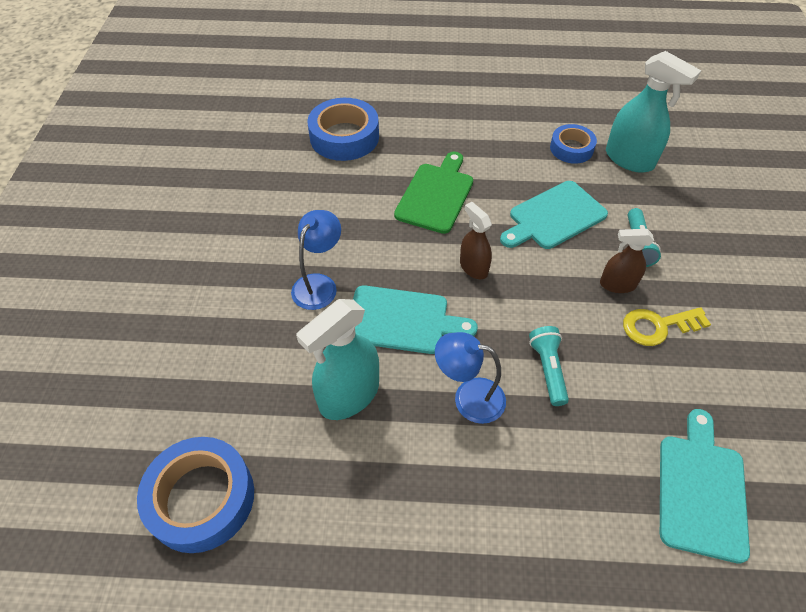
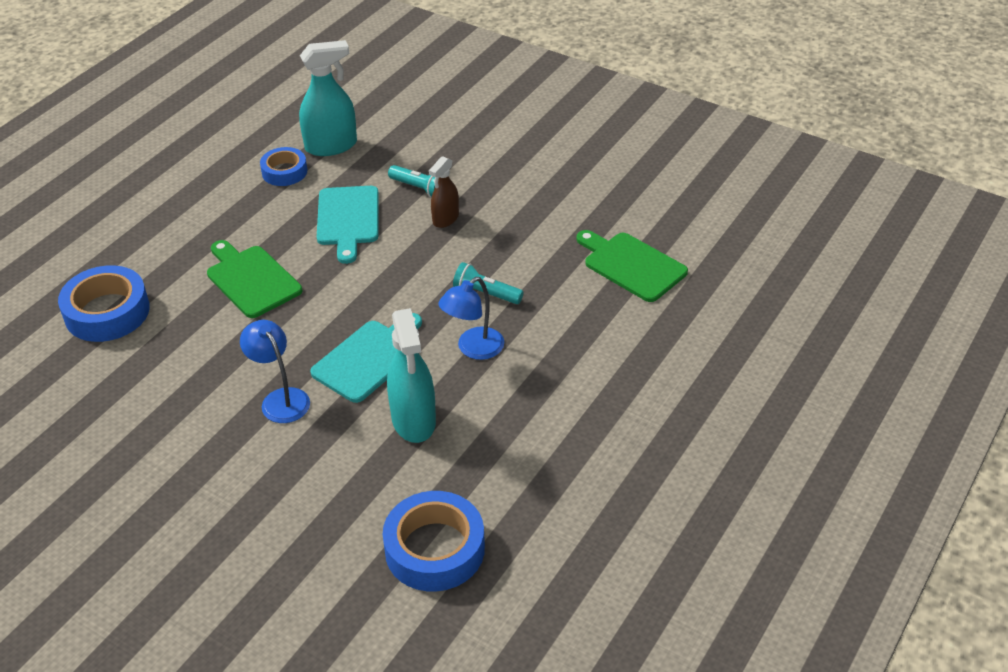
camera: 60 degrees left, 10 degrees down
(473, 267) = (355, 291): brown spray bottle -> none
(658, 326) = (499, 218): yellow key -> none
(701, 490) = (631, 265): turquoise cutting board -> green cutting board

